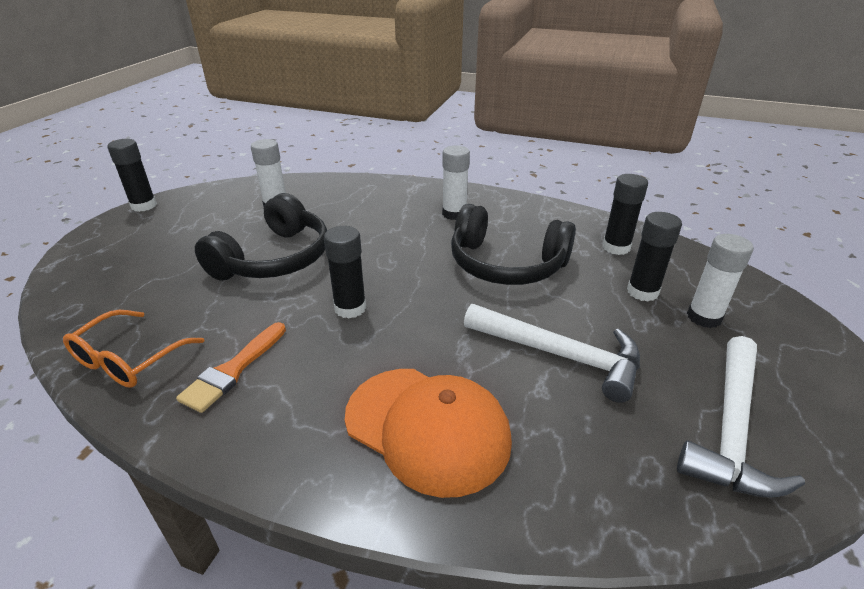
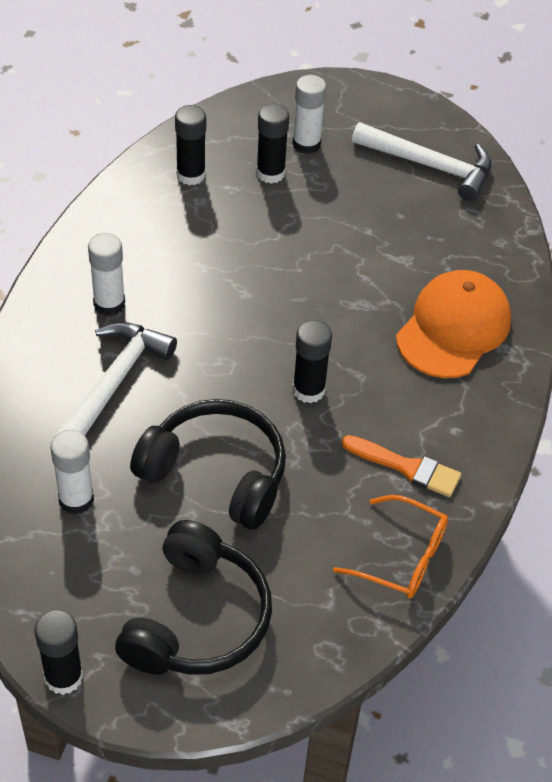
camera: 95 degrees left, 15 degrees up
(506, 264) = (225, 264): black headphones -> black headphones (197, 619)
(560, 355) = (363, 242): white hammer -> white hammer (114, 383)

